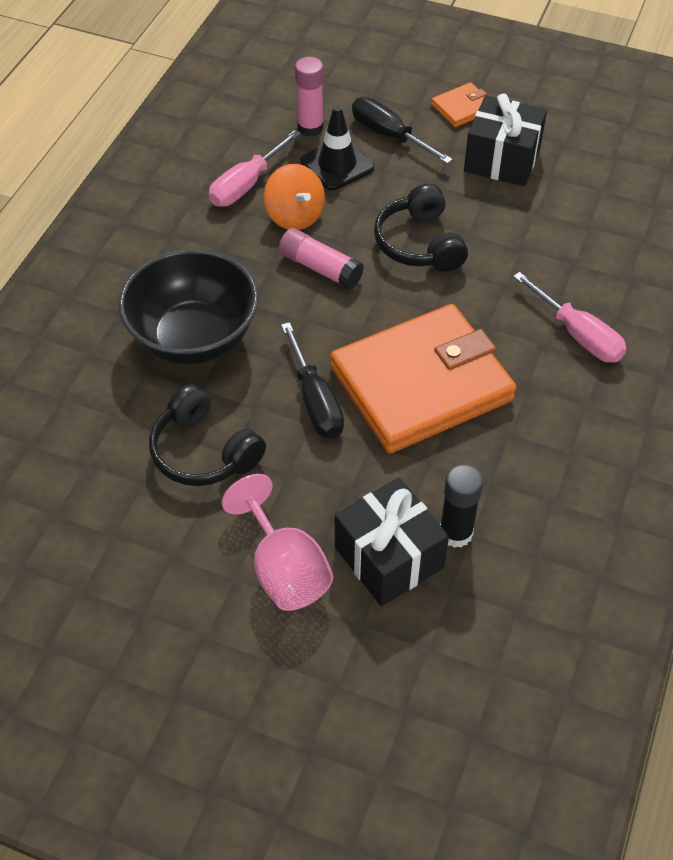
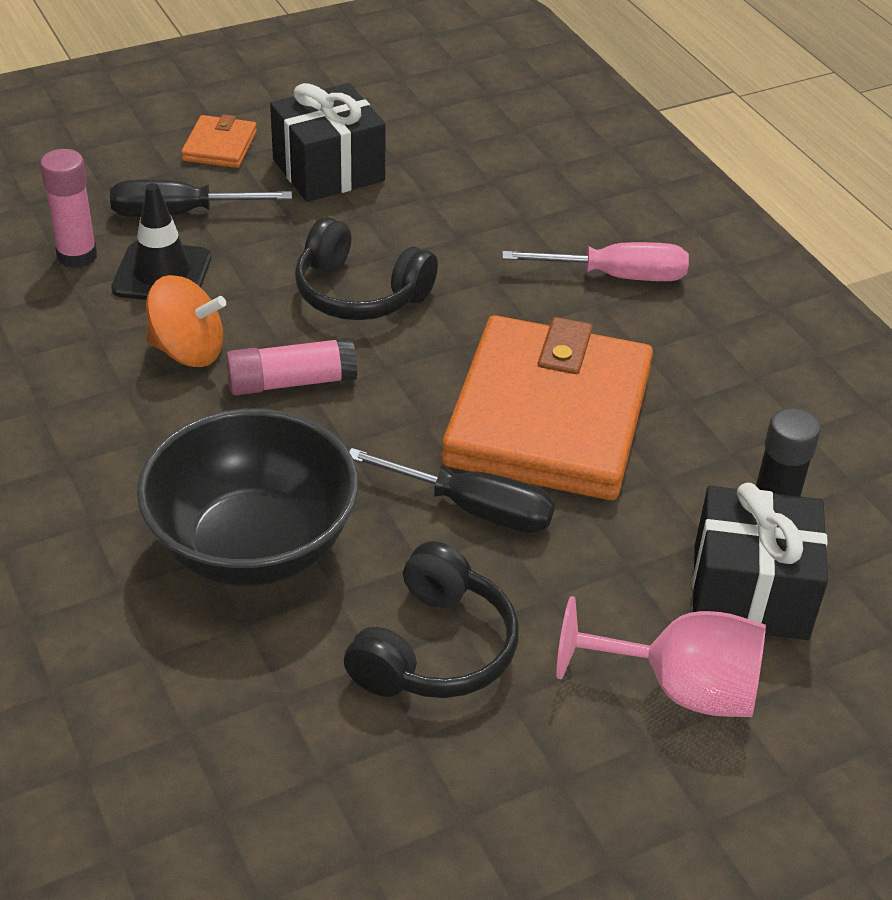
camera: 50 degrees left, 10 degrees down
(204, 451) = (435, 649): black headphones -> black headphones turned 60 degrees counterclockwise
(247, 184) = (84, 354): pink screwdriver -> none

